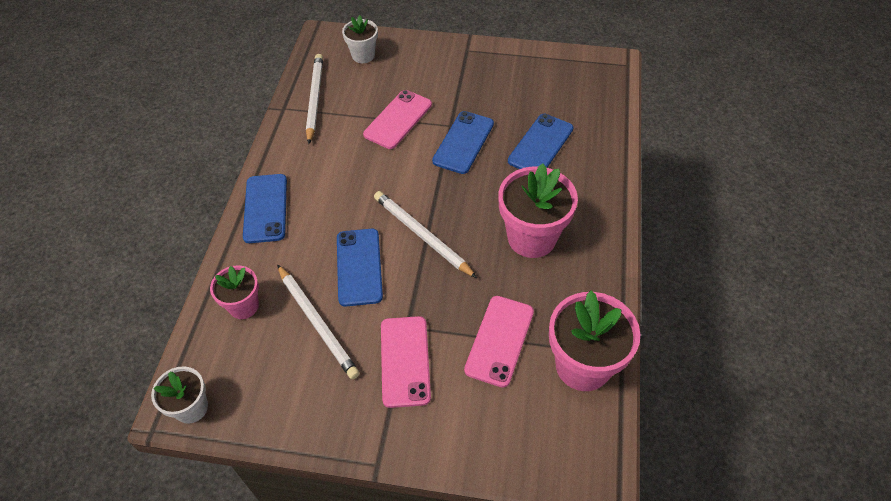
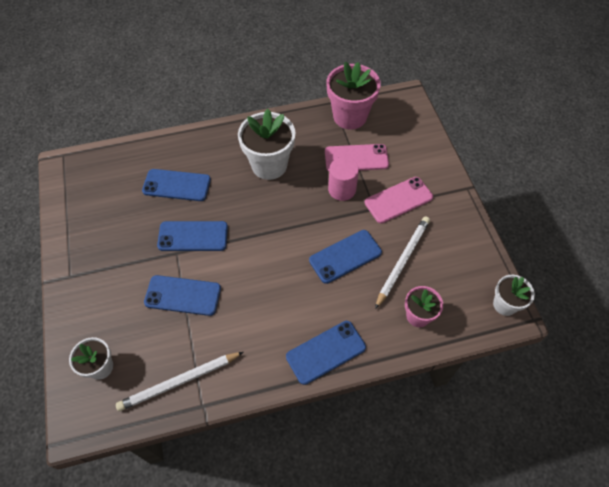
camera: 115 degrees left, 5 degrees up
(398, 119) = (183, 295): pink phone -> blue phone
(422, 235) = (298, 228): white pencil -> none
(455, 302) = (342, 189): none -> pink cylinder
(531, 238) = (269, 165): pink flower pot -> white flower pot

